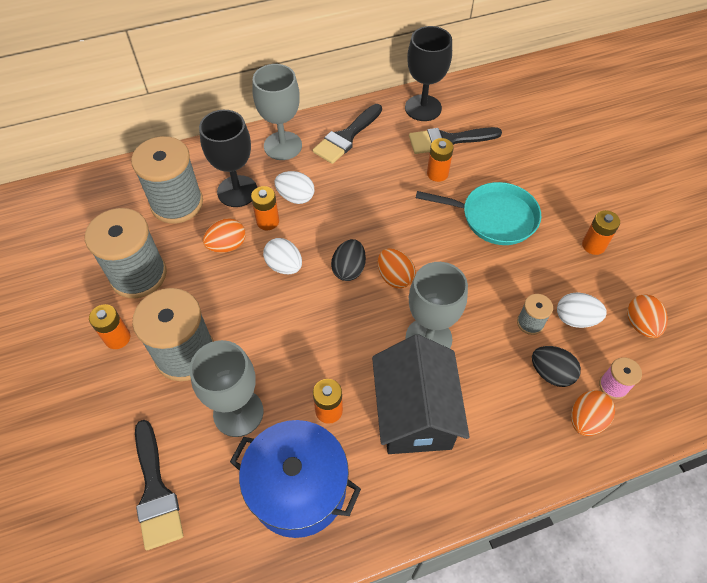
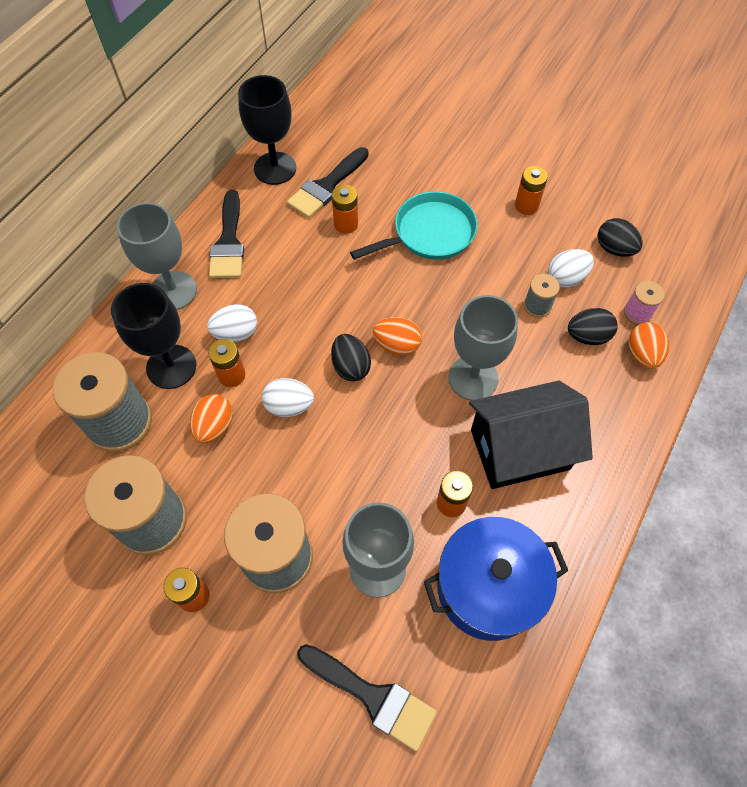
camera: 40 degrees left, 5 degrees up
(414, 413) = (519, 449): black house -> black house turned 60 degrees counterclockwise
(640, 324) = (614, 249): orange egg -> black egg

